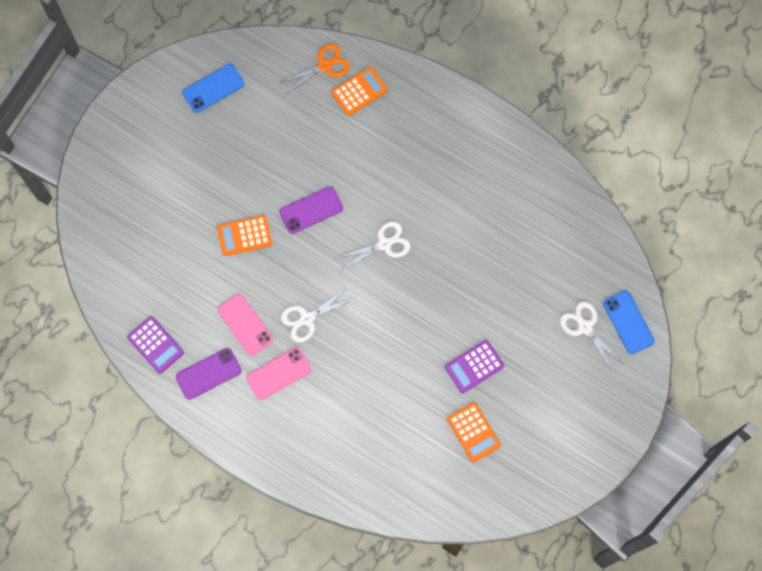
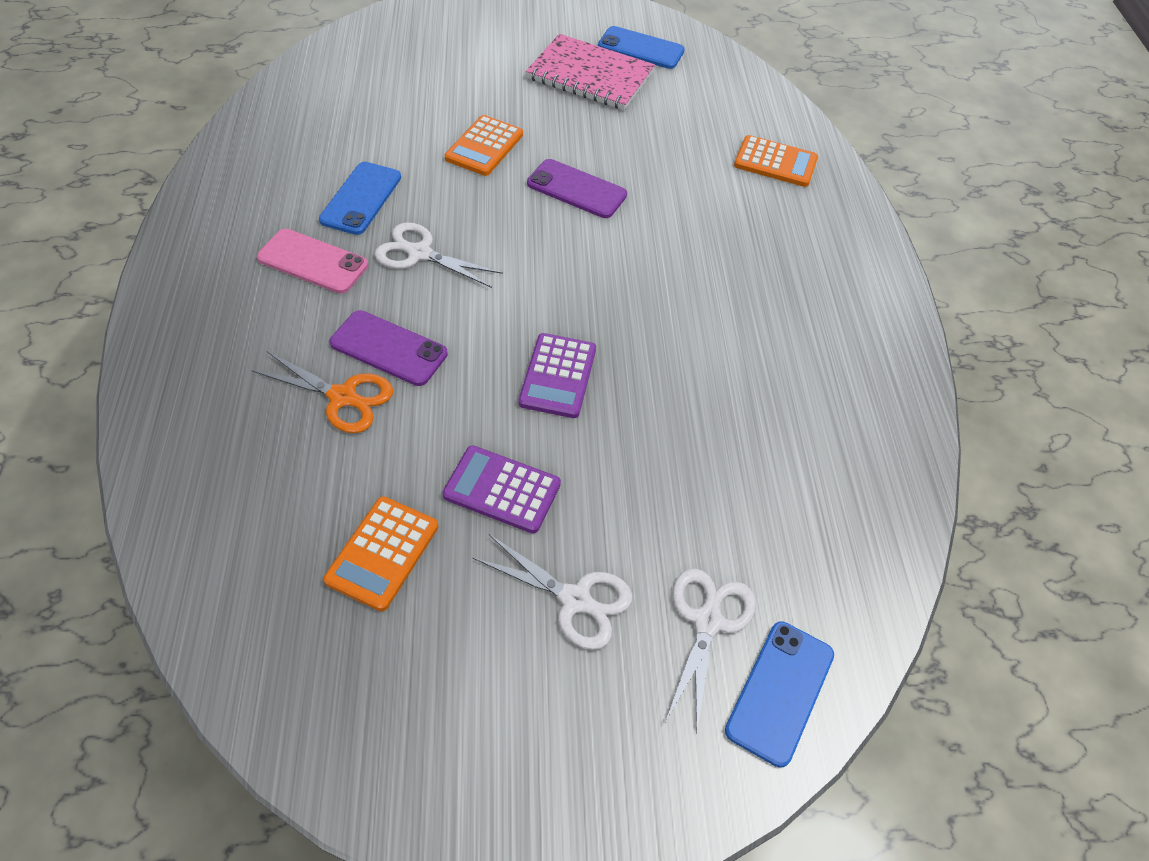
camera: 50 degrees right, 20 degrees down
(155, 345) = (269, 133): purple calculator -> purple calculator (558, 376)
(208, 373) = (262, 195): purple phone -> purple phone (388, 348)
(219, 136) = (590, 75): none -> pink notebook
(244, 236) = (484, 147): orange calculator -> orange calculator turned 105 degrees counterclockwise
(245, 325) = (361, 198): pink phone -> blue phone
(324, 66) = (770, 120): orange scissors -> orange scissors (342, 397)
(384, 244) = (600, 282): white scissors -> white scissors (575, 599)

